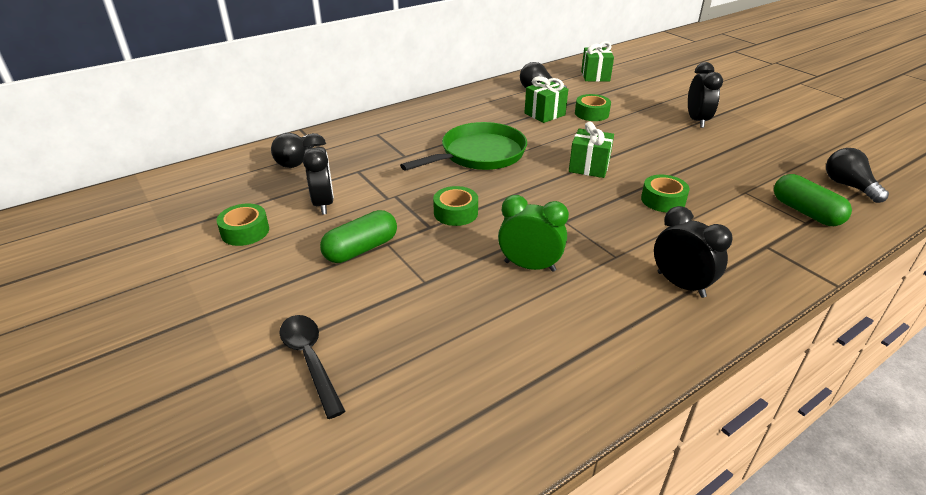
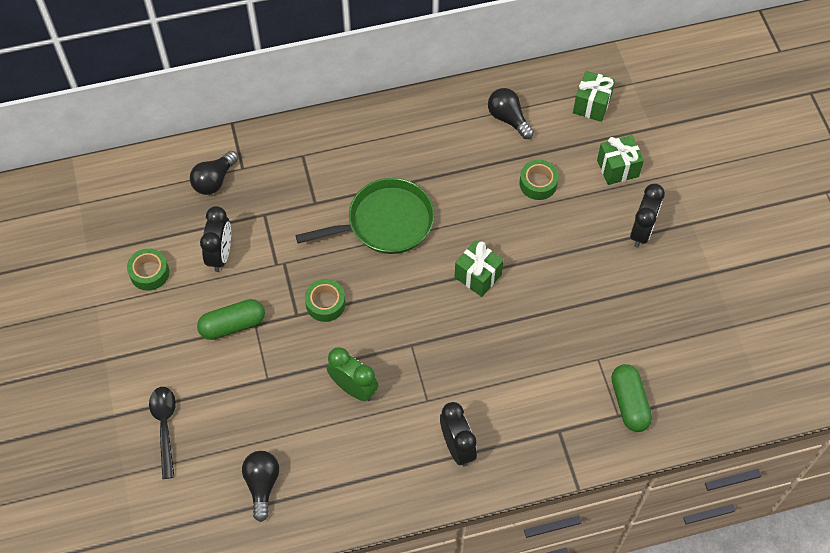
camera: 20 degrees right, 25 degrees up
(544, 114) = (487, 169): green gift -> green gift (617, 168)
(663, 200) = (514, 345): green tape -> none
(848, 186) = (702, 383): black light bulb -> black light bulb (262, 485)

